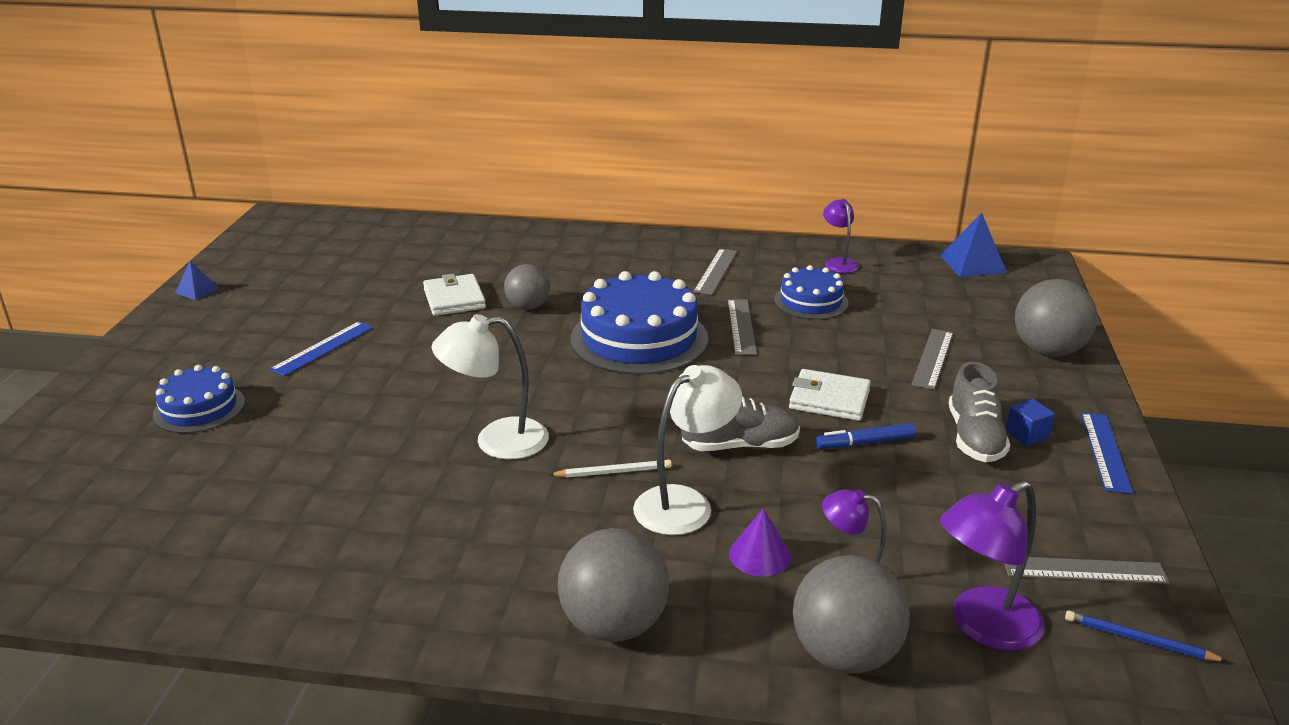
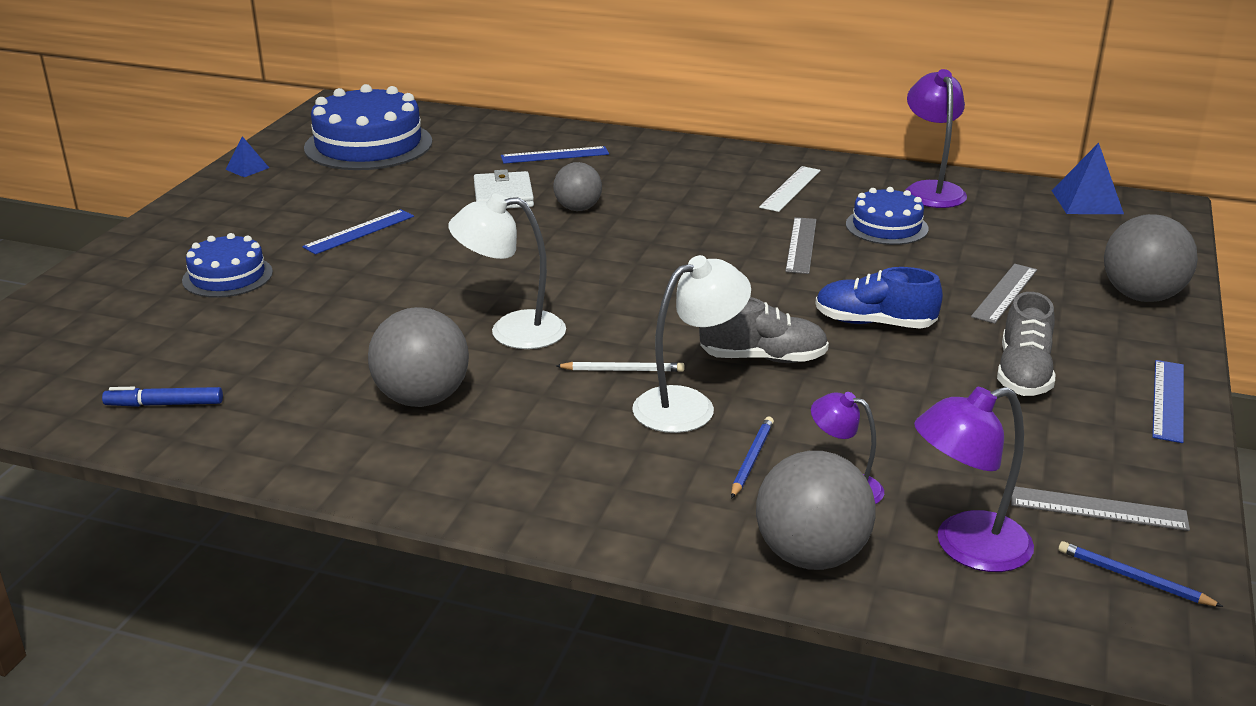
camera: 10 degrees right, 0 degrees up
(493, 254) = (554, 155): none -> blue ruler
(614, 625) = (584, 504): grey ball -> grey ball (422, 399)
(639, 338) = (687, 248): blue cake -> blue cake (368, 145)
(715, 271) = (790, 189): grey ruler -> white ruler
(759, 555) = (751, 459): purple cone -> blue pencil
(829, 399) = (874, 323): white wallet -> blue shoe
(838, 263) = (931, 190): purple lamp -> purple lamp, size x1.63
(865, 443) = (899, 368): blue marker -> blue marker (164, 404)
(1027, 435) = (1084, 376): blue cube -> none

